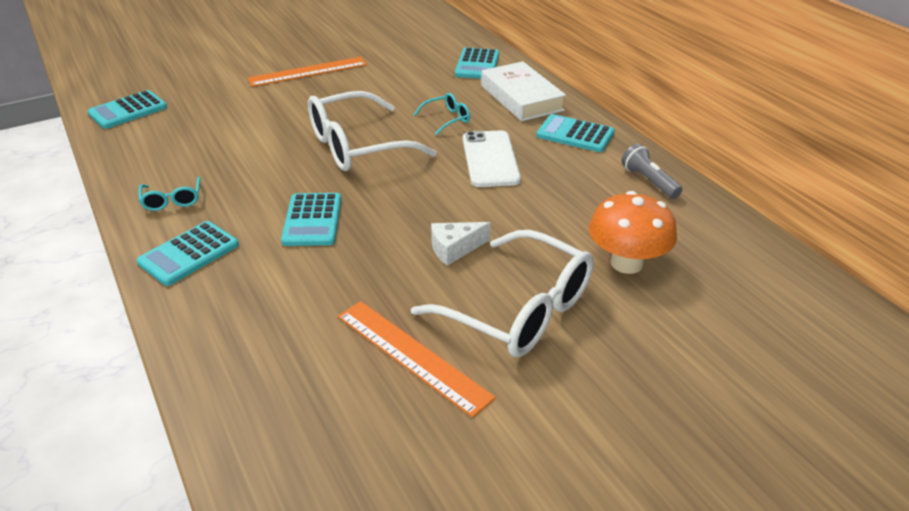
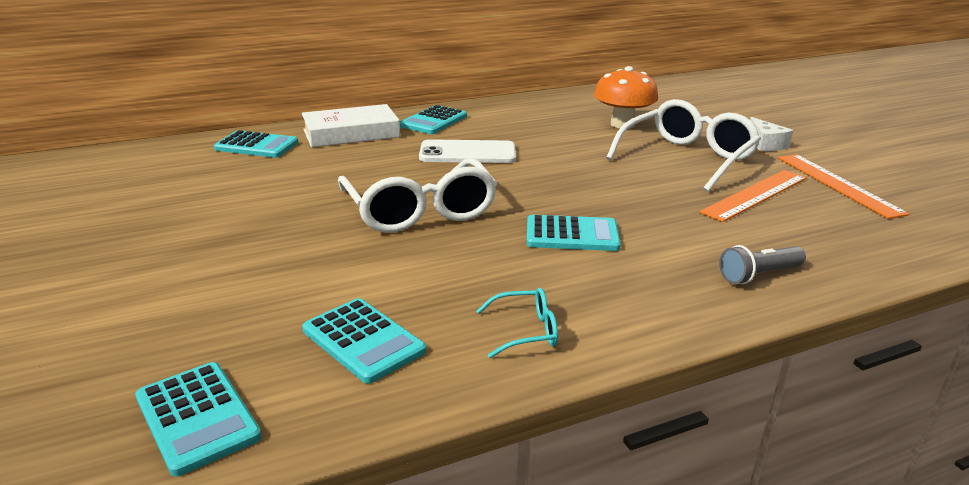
camera: 85 degrees left, 10 degrees down
(189, 254) = (645, 307): turquoise calculator -> turquoise calculator (363, 340)
(308, 72) = (183, 242): orange ruler -> orange ruler (837, 184)
(447, 119) = (378, 166): turquoise glasses -> none
(455, 249) = (613, 174): white cheese -> white cheese (766, 144)
(648, 181) = (515, 108): grey flashlight -> grey flashlight (759, 275)

